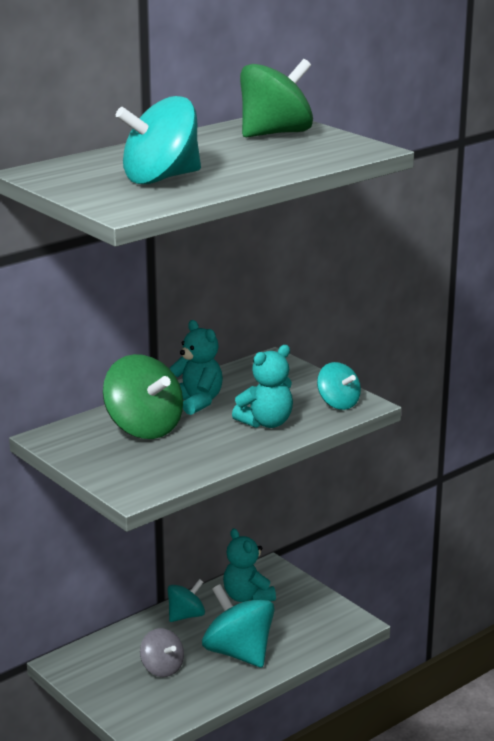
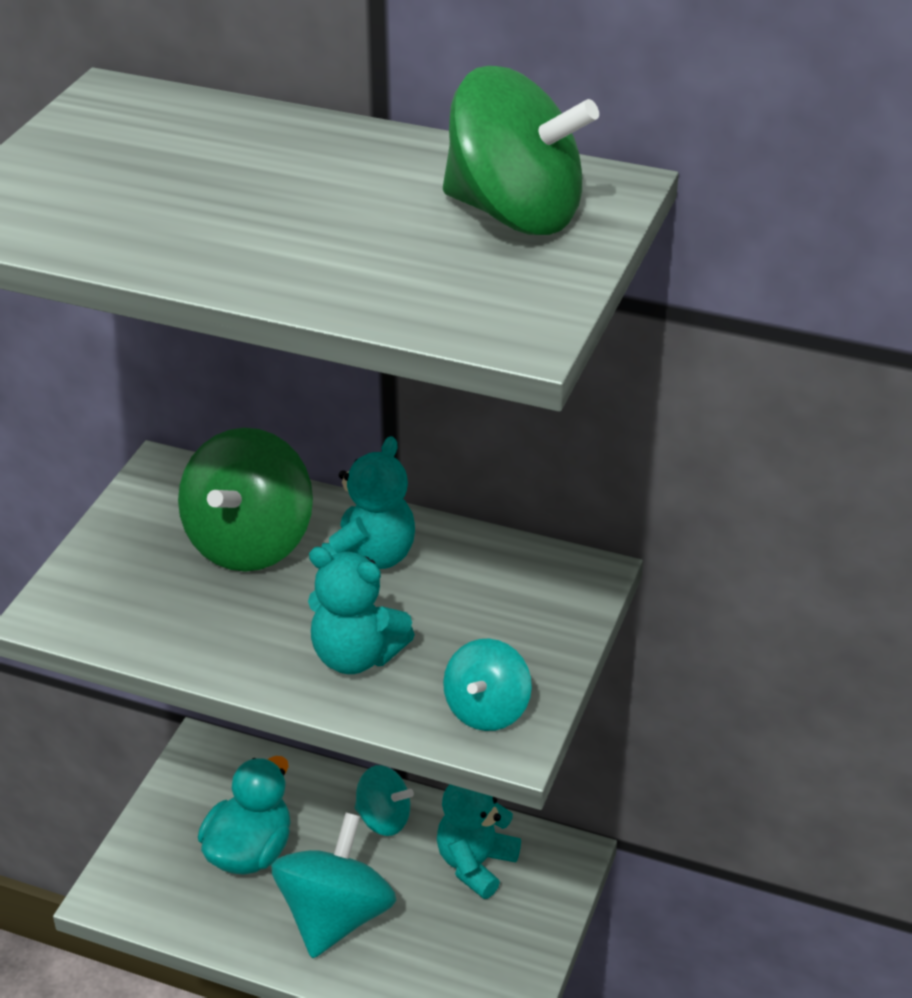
camera: 60 degrees right, 15 degrees up
(161, 178) = (158, 196): turquoise spinning top -> none
(162, 668) = (250, 851): grey spinning top -> turquoise duck

